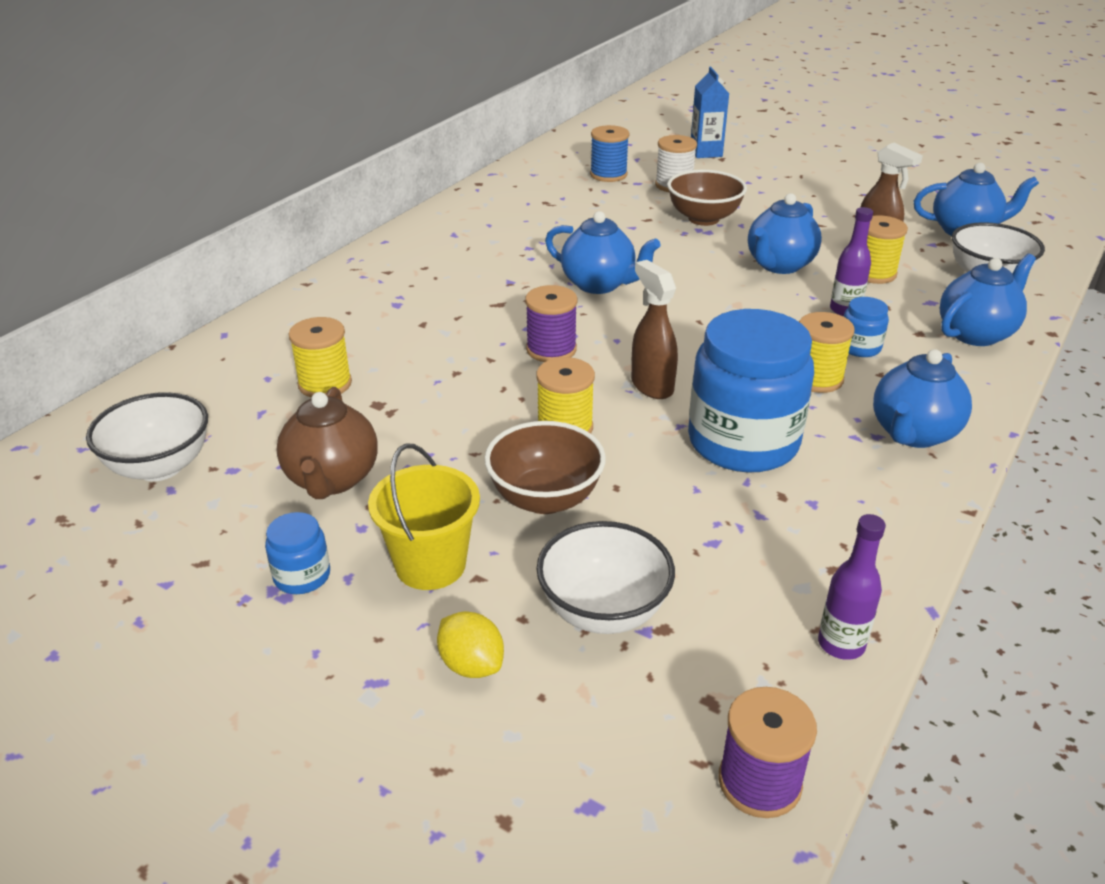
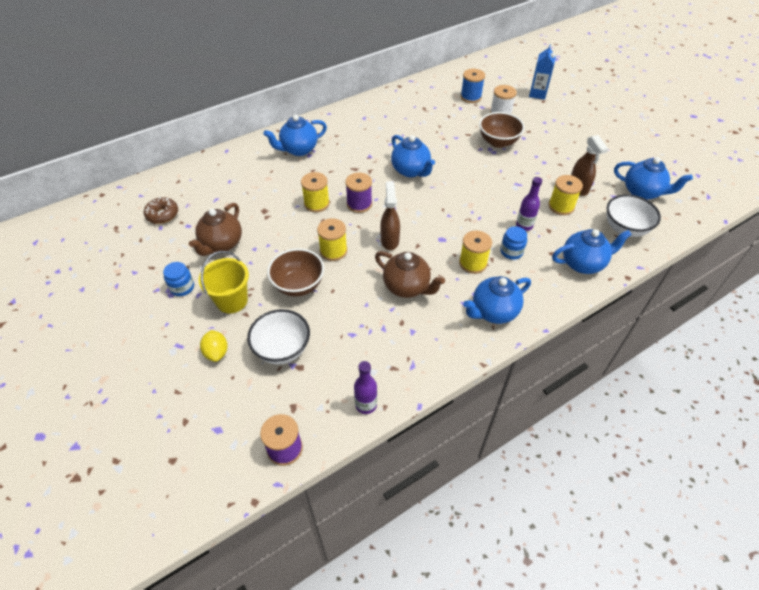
camera: 25 degrees right, 15 degrees up
(160, 467) = (162, 214): white bowl -> brown donut
(325, 384) = (250, 192): yellow spool -> yellow spool (316, 203)
(743, 442) = (407, 287): blue jar -> brown teapot
(779, 265) = (513, 185): blue teapot -> blue teapot (298, 150)

